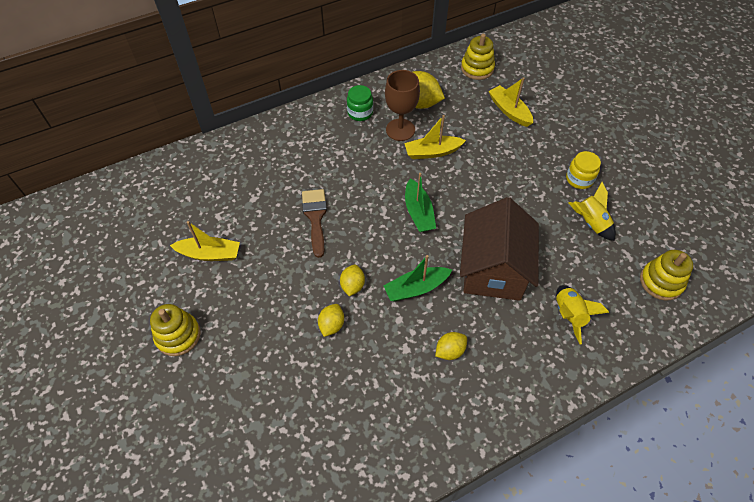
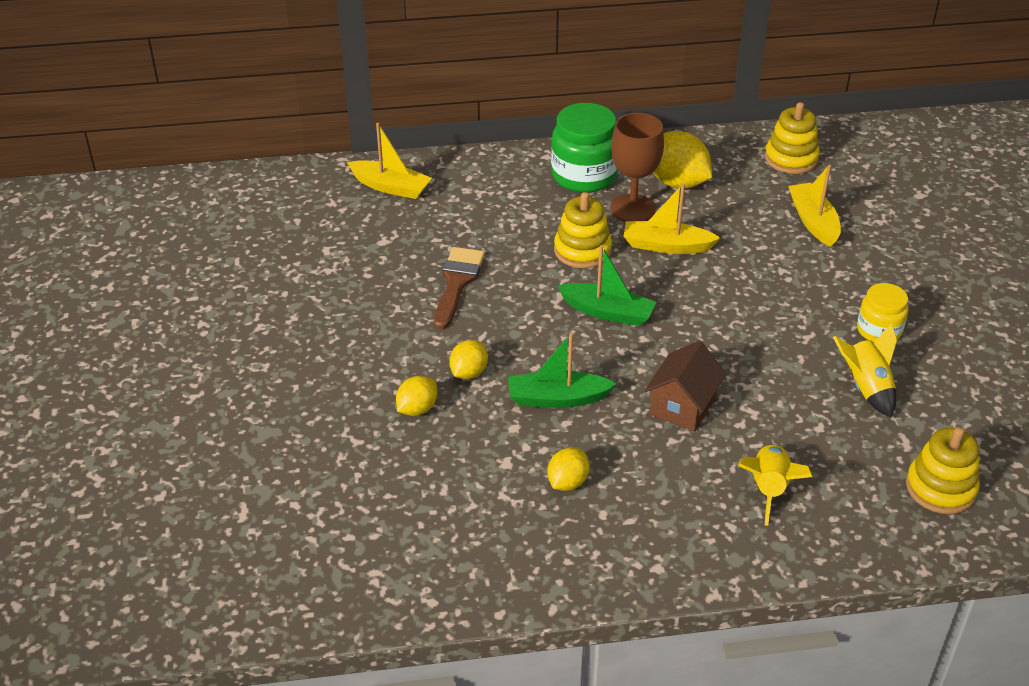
camera: 20 degrees right, 15 degrees down
(178, 335) = (211, 366): yellow stacking toy -> yellow stacking toy (582, 250)
(210, 254) = (295, 289): yellow boat -> yellow boat (391, 187)
(360, 113) = (584, 175): green jar -> green jar, size x1.67
(418, 212) = (607, 312): green boat -> green boat turned 75 degrees counterclockwise
(450, 351) = (567, 482): yellow lemon -> yellow lemon turned 45 degrees counterclockwise
(493, 269) = (682, 406): brown house -> brown house, size x0.56

